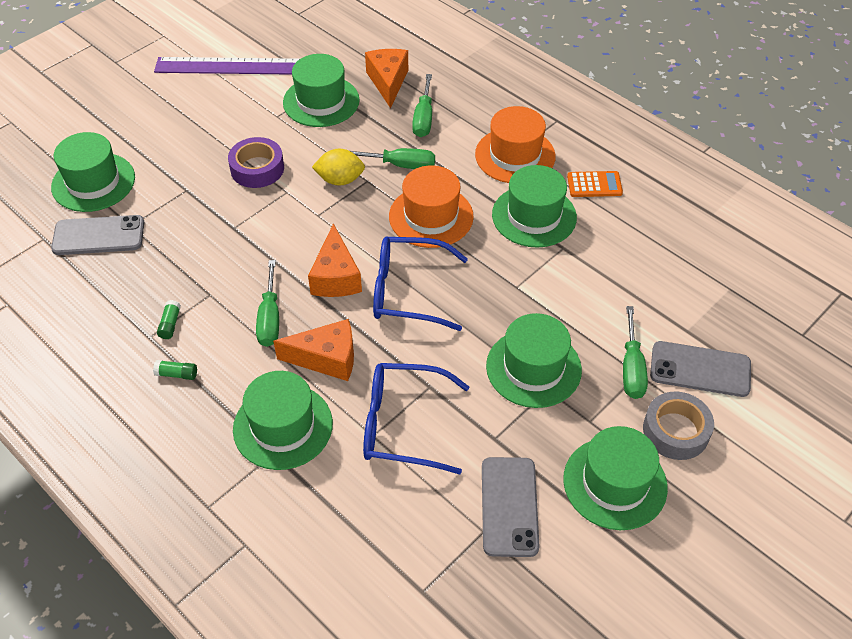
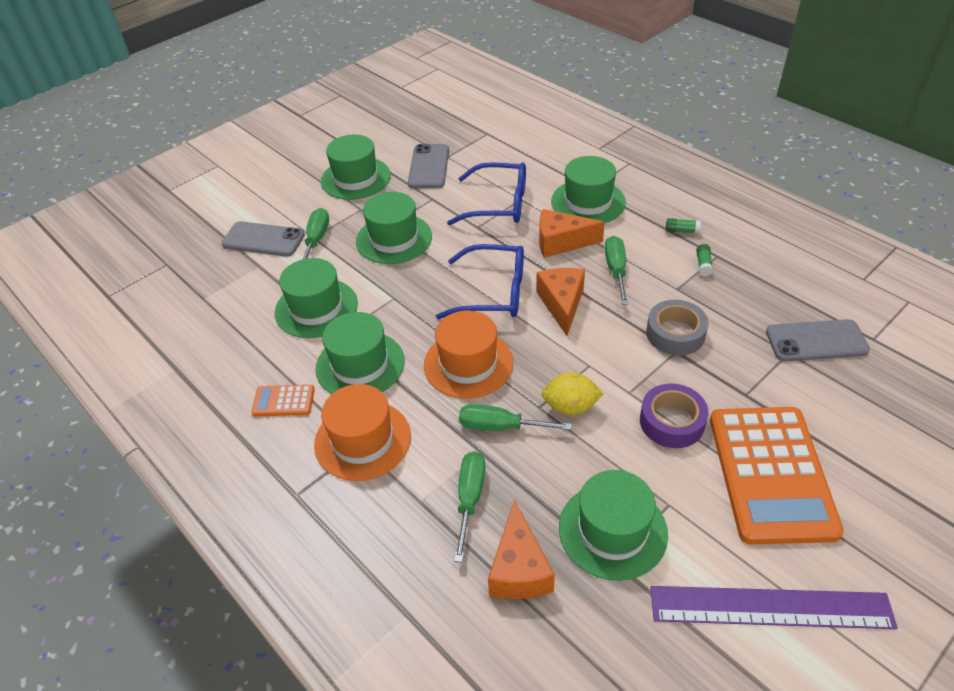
camera: 175 degrees left, 5 degrees down
(93, 182) = (861, 403): green hat -> green hat (316, 308)
(194, 134) = (770, 474): none -> orange calculator
(675, 431) = (301, 204): grey tape -> grey tape (675, 333)

